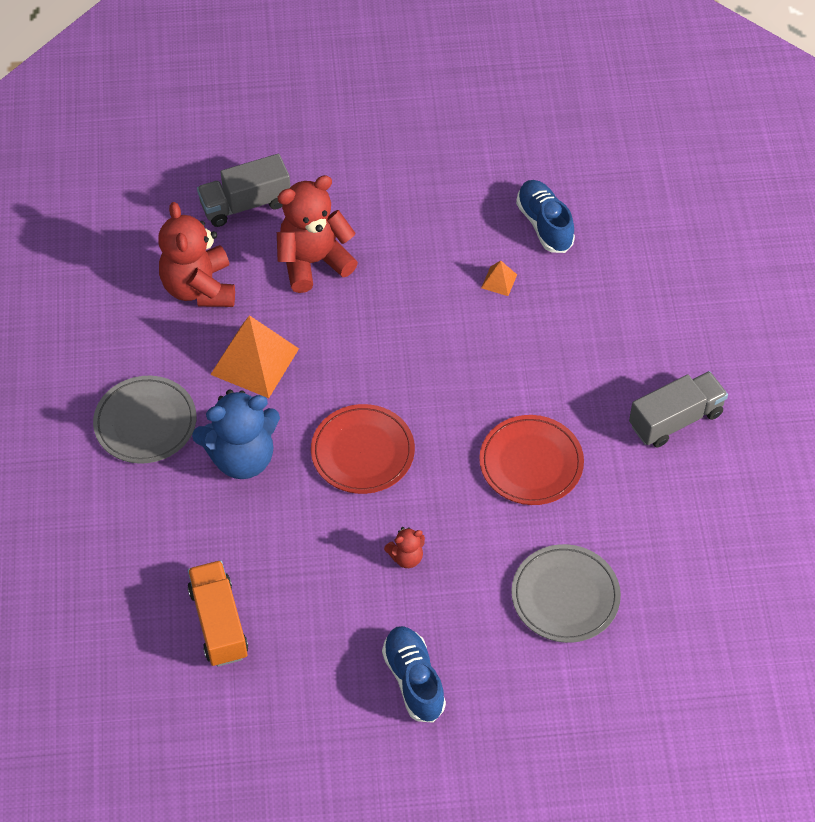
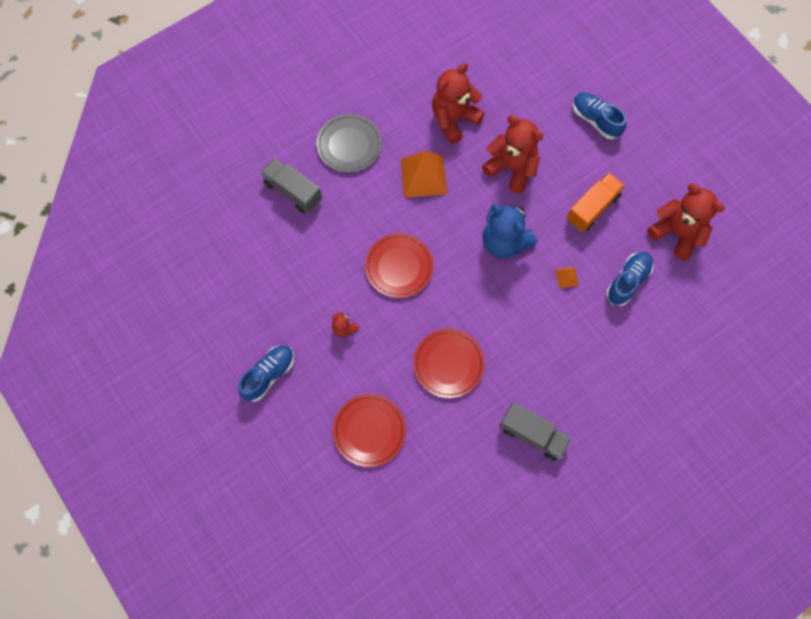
camera: 60 degrees right, 15 degrees up
(219, 623) = (248, 254): orange truck -> orange truck (592, 208)
(242, 457) = (357, 206): blue teddy bear -> blue teddy bear (504, 242)
(245, 204) = (527, 109): grey truck -> grey truck (293, 191)
(313, 144) = (595, 120): none -> blue shoe
(516, 146) = (676, 233): none -> red teddy bear
(565, 596) = (369, 431): grey plate -> red plate

